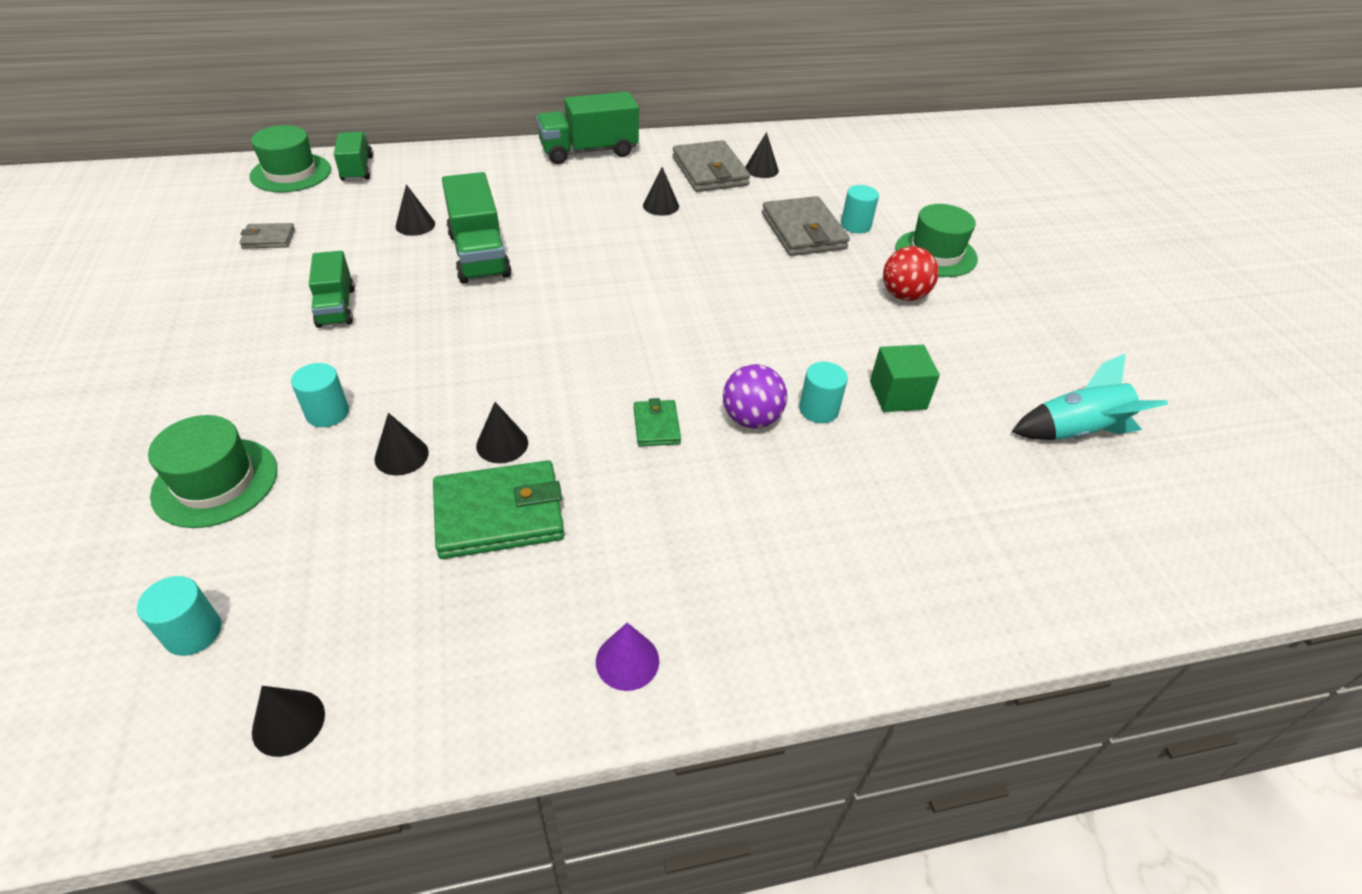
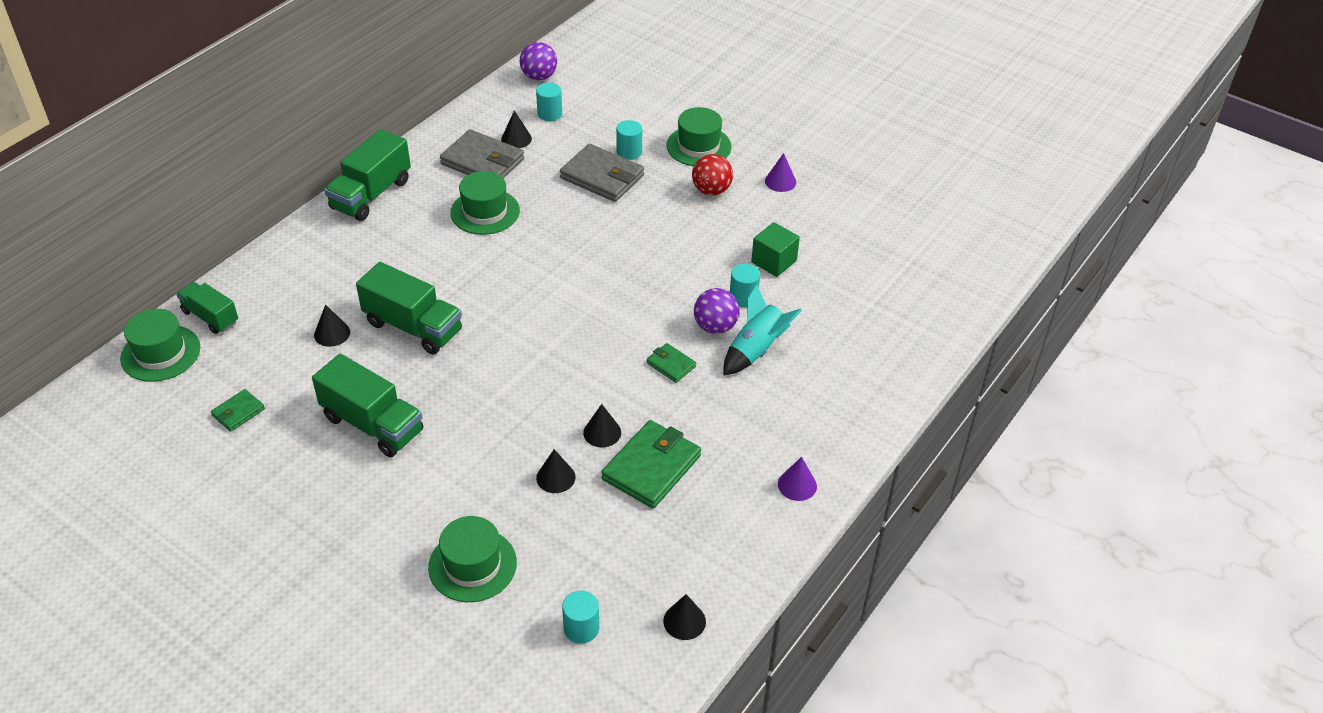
camera: 40 degrees left, 0 degrees up
(268, 239) = (238, 412): grey wallet -> green wallet
(327, 413) = (476, 487): turquoise cylinder -> turquoise cylinder (549, 114)
(336, 307) = (373, 424): green truck -> green truck, size x1.59
(661, 205) = (485, 212): black cone -> green hat
(842, 138) = (539, 77): none -> purple ball
(995, 326) = (780, 181): none -> purple cone
(1075, 432) = (877, 226): turquoise rocket -> turquoise rocket (756, 350)

